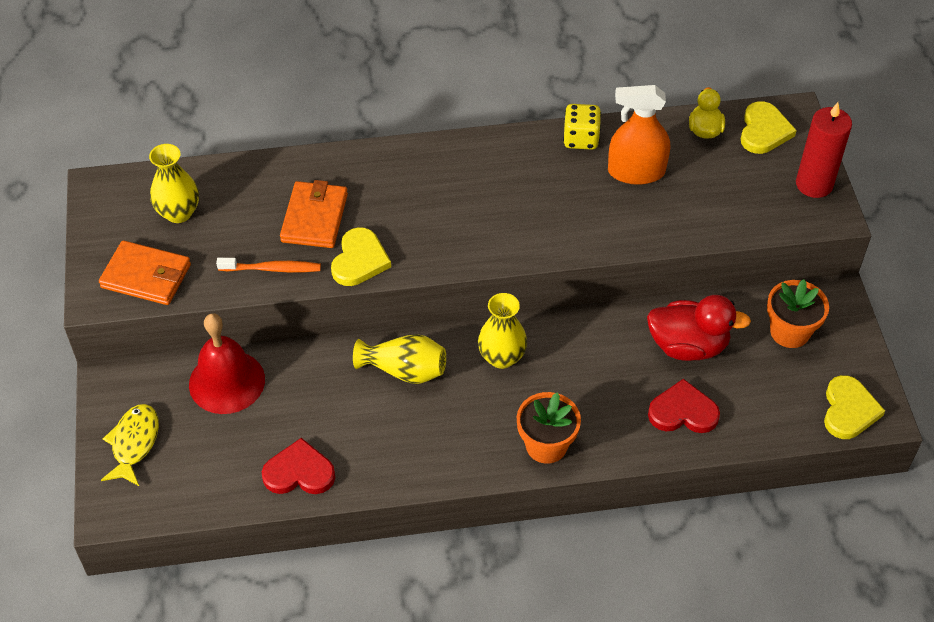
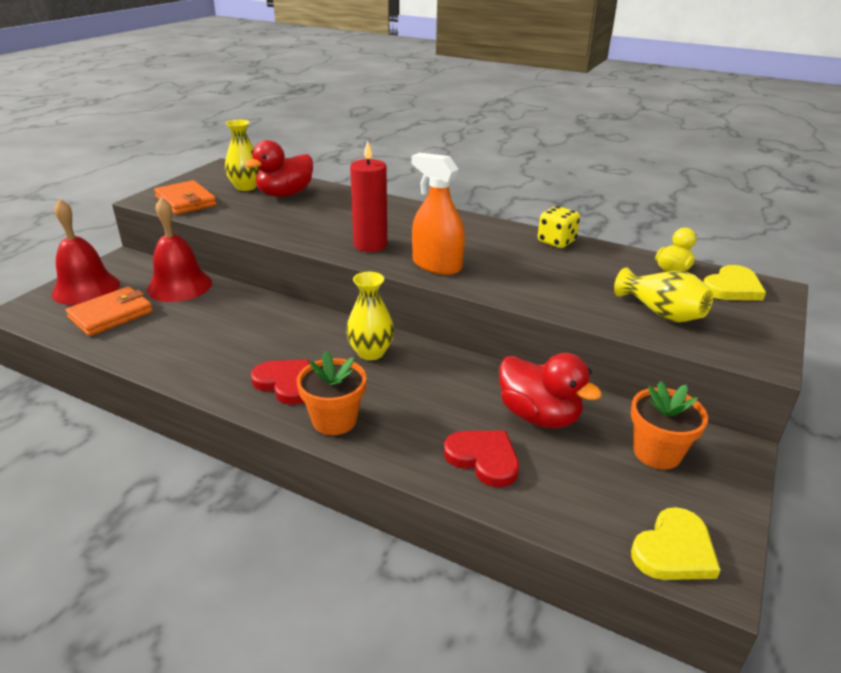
camera: 35 degrees right, 20 degrees down
(134, 443) = (86, 288): yellow fish -> red bell
(239, 202) = (285, 194): none -> red duck
(272, 269) = (257, 223): orange toothbrush -> none
(299, 472) = (146, 347): red heart -> red heart (286, 383)
(314, 218) = (318, 213): orange wallet -> orange wallet (111, 315)
(359, 260) = (316, 238): yellow heart -> none
(404, 370) = (293, 328): yellow vase -> yellow vase (661, 313)
(636, 172) = (584, 270): orange spray bottle -> orange spray bottle (437, 265)
(814, 184) = (758, 333): red candle -> red candle (370, 245)

